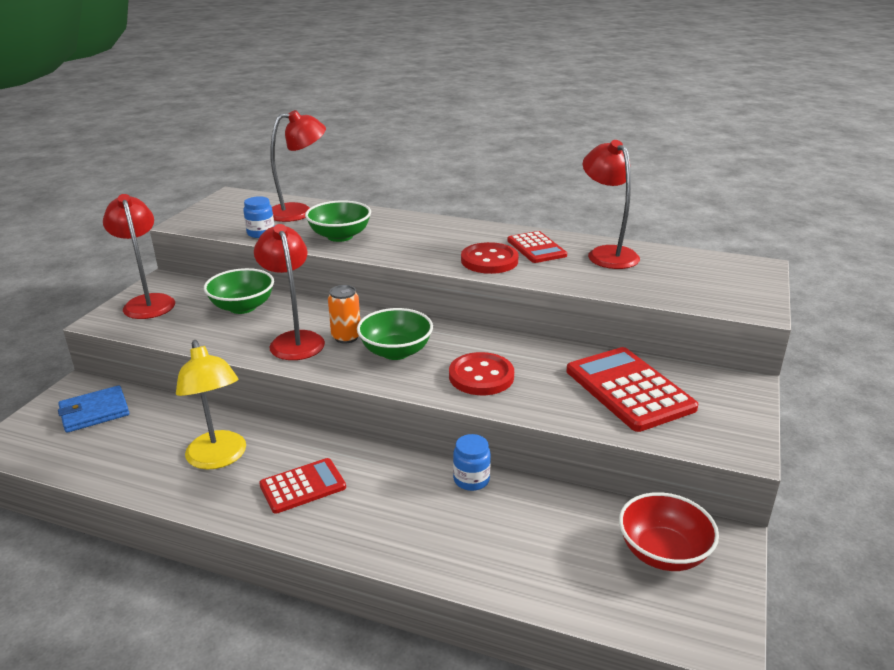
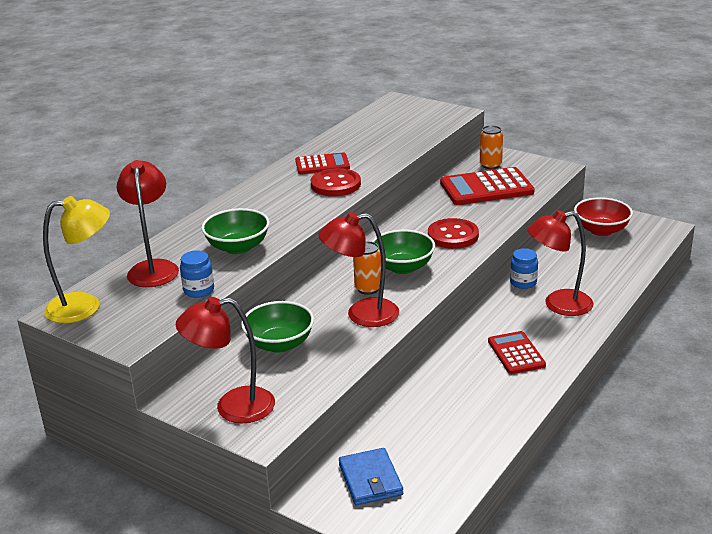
camera: 75 degrees left, 0 degrees up
(219, 458) = (470, 395): yellow lamp -> yellow lamp (85, 307)
(607, 253) = (348, 141): red lamp -> red lamp (558, 305)
(704, 387) = (490, 165): none -> orange can

